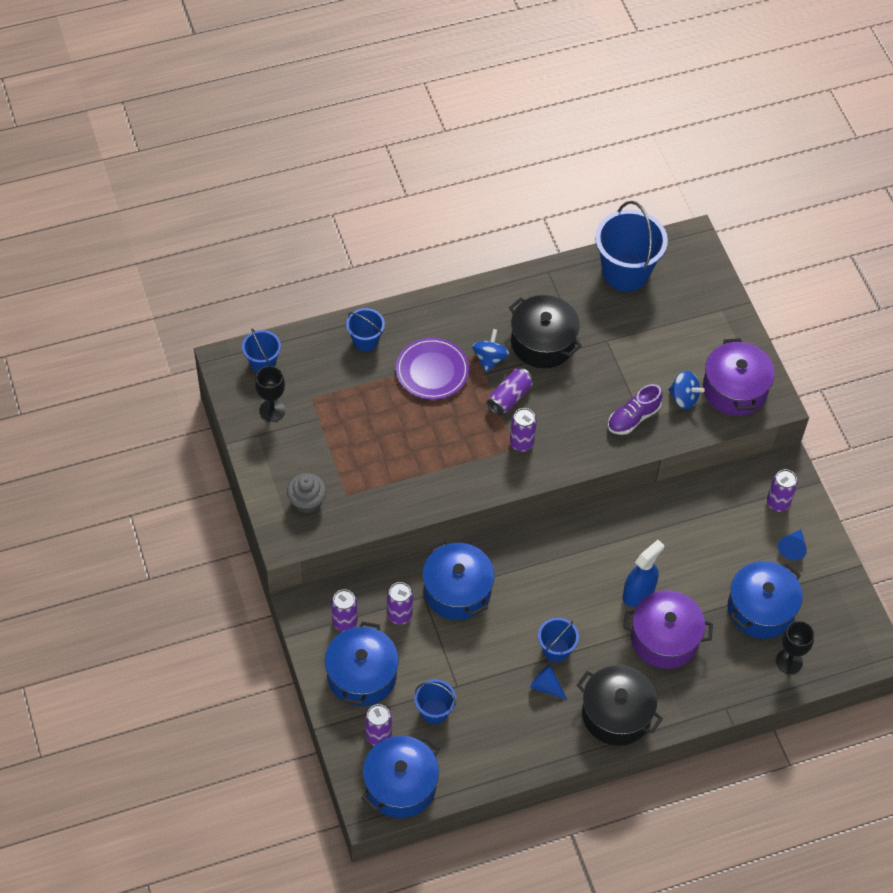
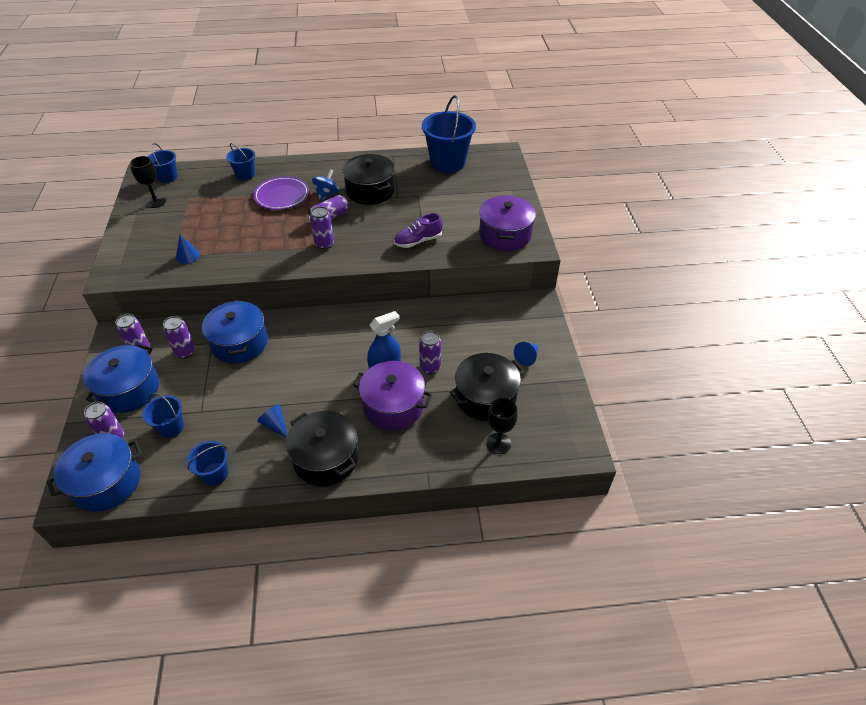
camera: 15 degrees right, 10 degrees down
(307, 501) = (143, 256): grey cupcake -> none
(362, 491) = (187, 256): none -> blue cone
(556, 649) = (297, 398): blue bucket -> blue bucket (215, 474)
(684, 398) = (463, 235): blue spinning top -> none
(760, 609) = (485, 397): blue pot -> black pot
(777, 503) = (524, 324): purple can -> purple can (430, 367)

